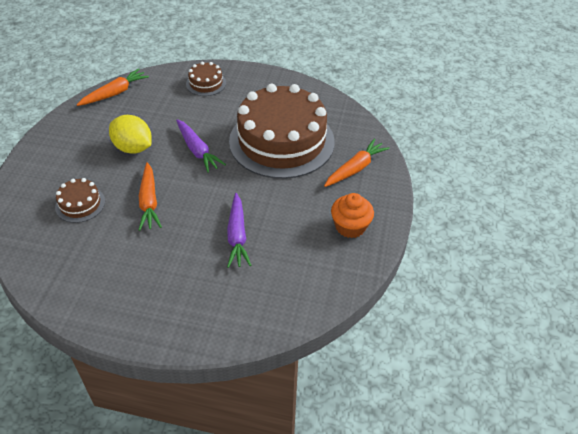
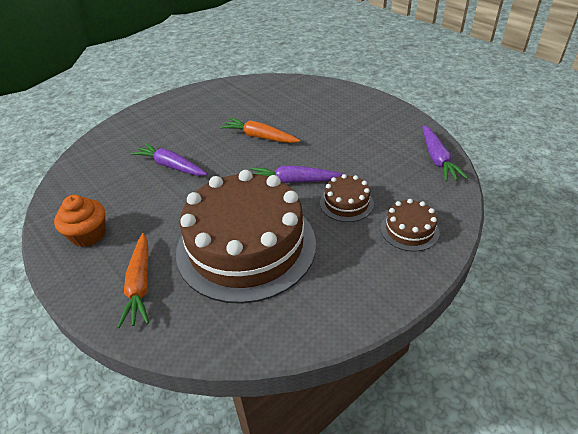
camera: 130 degrees right, 5 degrees down
(80, 204) = (293, 108): brown cake -> brown cake (346, 203)
(115, 93) = (437, 159): orange carrot -> purple carrot
(133, 148) = (336, 147): yellow lemon -> none

